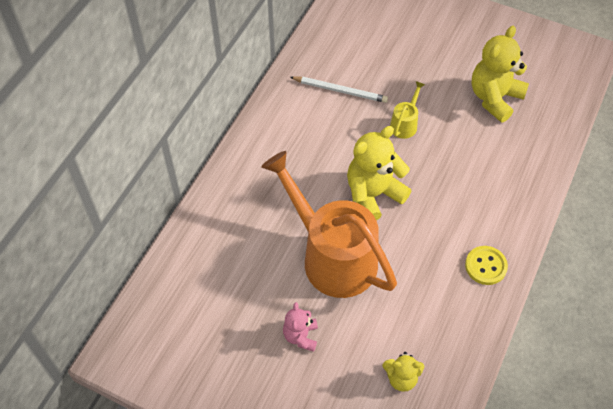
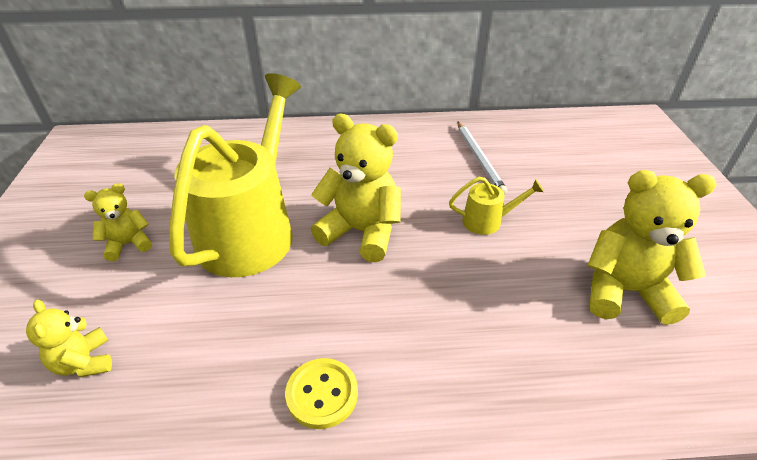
camera: 60 degrees right, 15 degrees down
(301, 336) = (128, 244): pink teddy bear -> yellow teddy bear
(331, 256) = (252, 229): orange watering can -> yellow watering can

